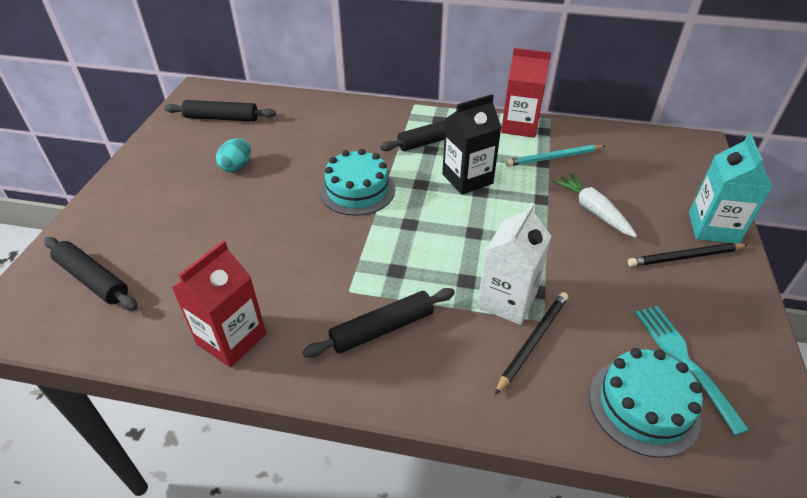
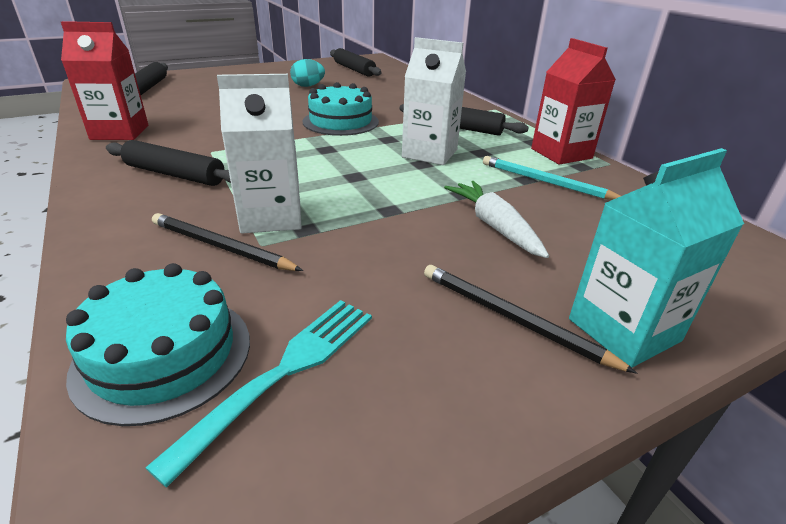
camera: 50 degrees right, 10 degrees down
(467, 179) = (429, 153): black carton -> white carton
(533, 341) = (221, 247): black pencil -> black pencil turned 150 degrees counterclockwise
(593, 210) = (494, 226): white carrot -> white carrot turned 45 degrees counterclockwise

